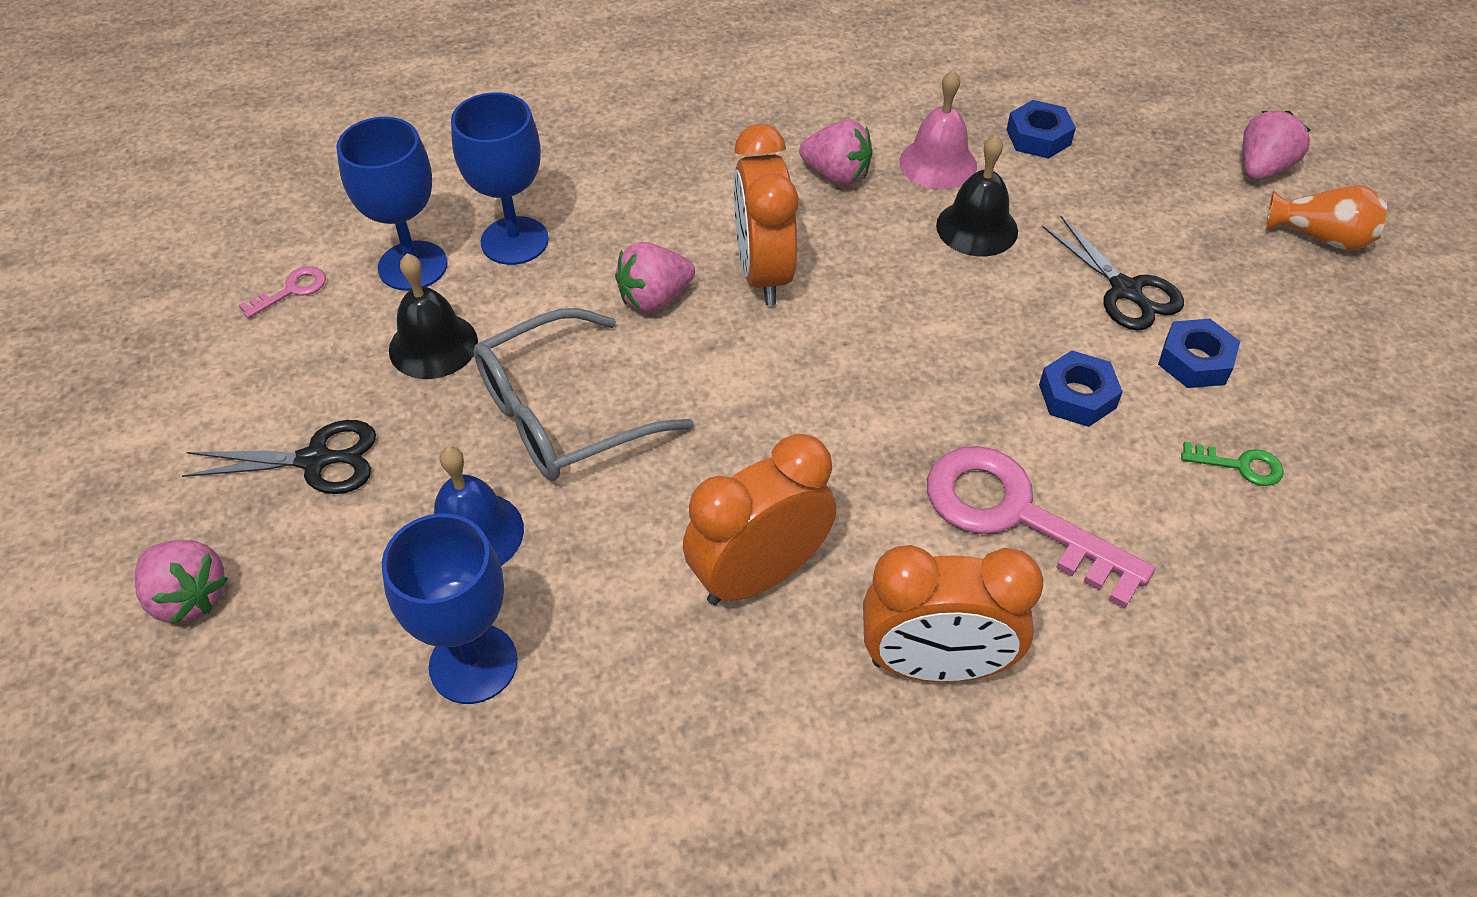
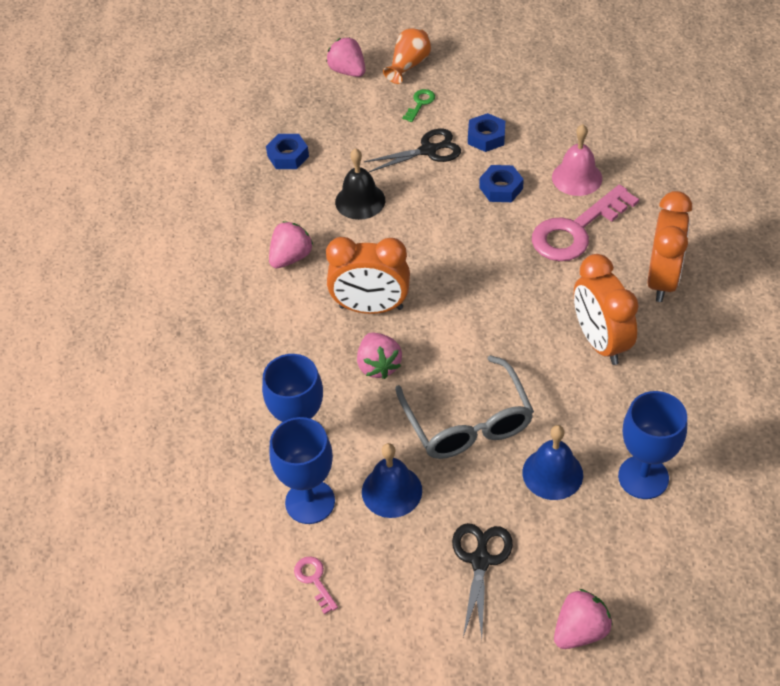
camera: 75 degrees left, 0 degrees up
(433, 345) = (391, 491): black bell -> blue bell
(938, 163) = (296, 207): pink bell -> pink bell (577, 177)
(1240, 465) = (558, 140): green key -> green key (420, 103)

